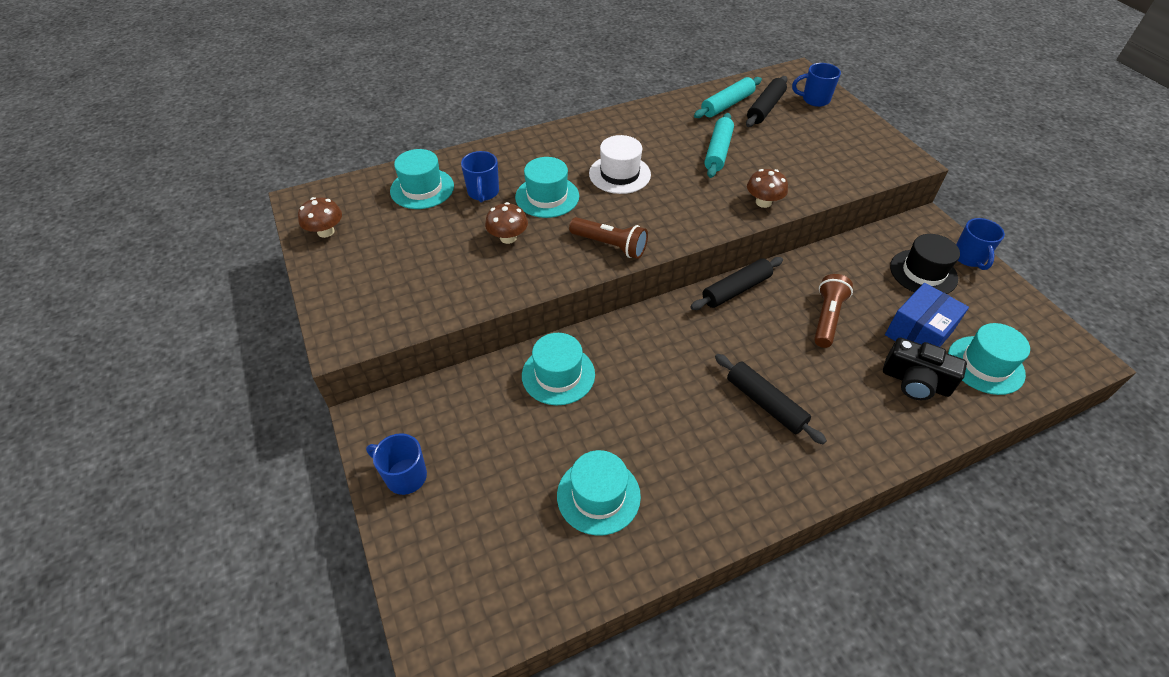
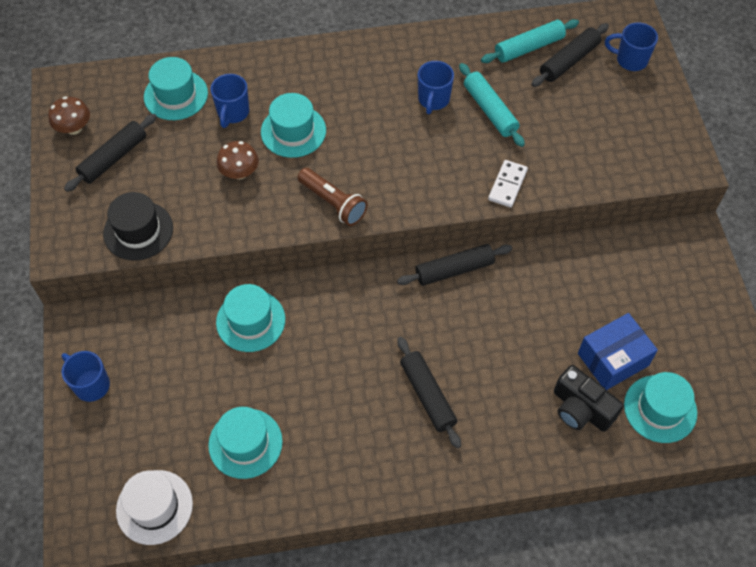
camera: 15 degrees right, 10 degrees up
(375, 249) = (113, 158): none -> black rolling pin
(619, 174) = (376, 118): white hat -> white hat (154, 507)
(718, 152) = (490, 110): turquoise rolling pin -> turquoise rolling pin turned 60 degrees counterclockwise
(763, 202) = (507, 185): brown mushroom -> white domino
(827, 318) = (530, 322): brown flashlight -> none
(923, 273) = (655, 294): black hat -> black hat (138, 231)
(969, 258) = (714, 288): blue mug -> blue mug (433, 100)

